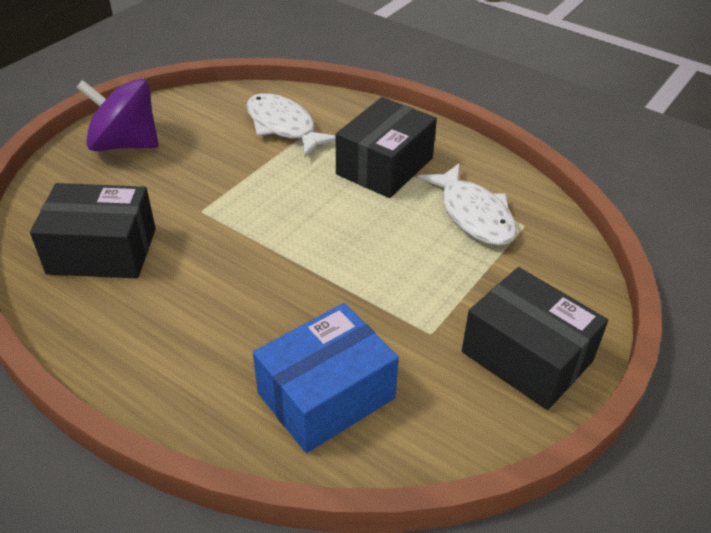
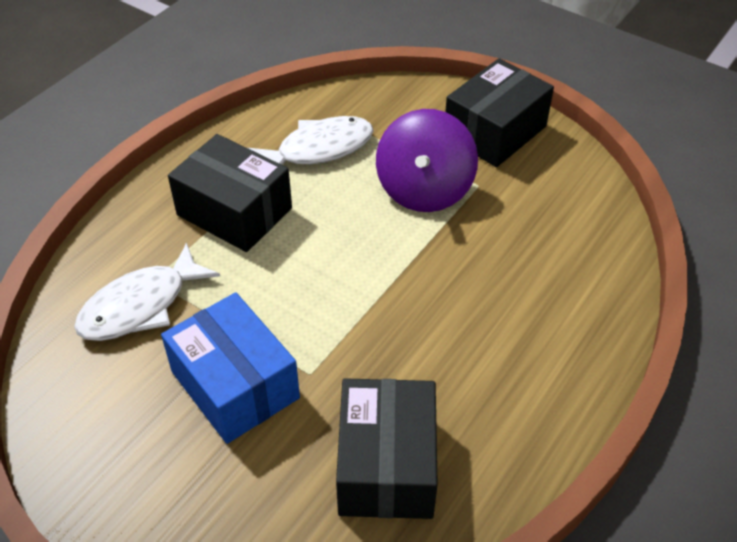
camera: 90 degrees left, 5 degrees up
(125, 144) = (157, 486): purple spinning top -> purple spinning top (424, 189)
(326, 396) = (559, 251): blue box -> blue box (235, 385)

